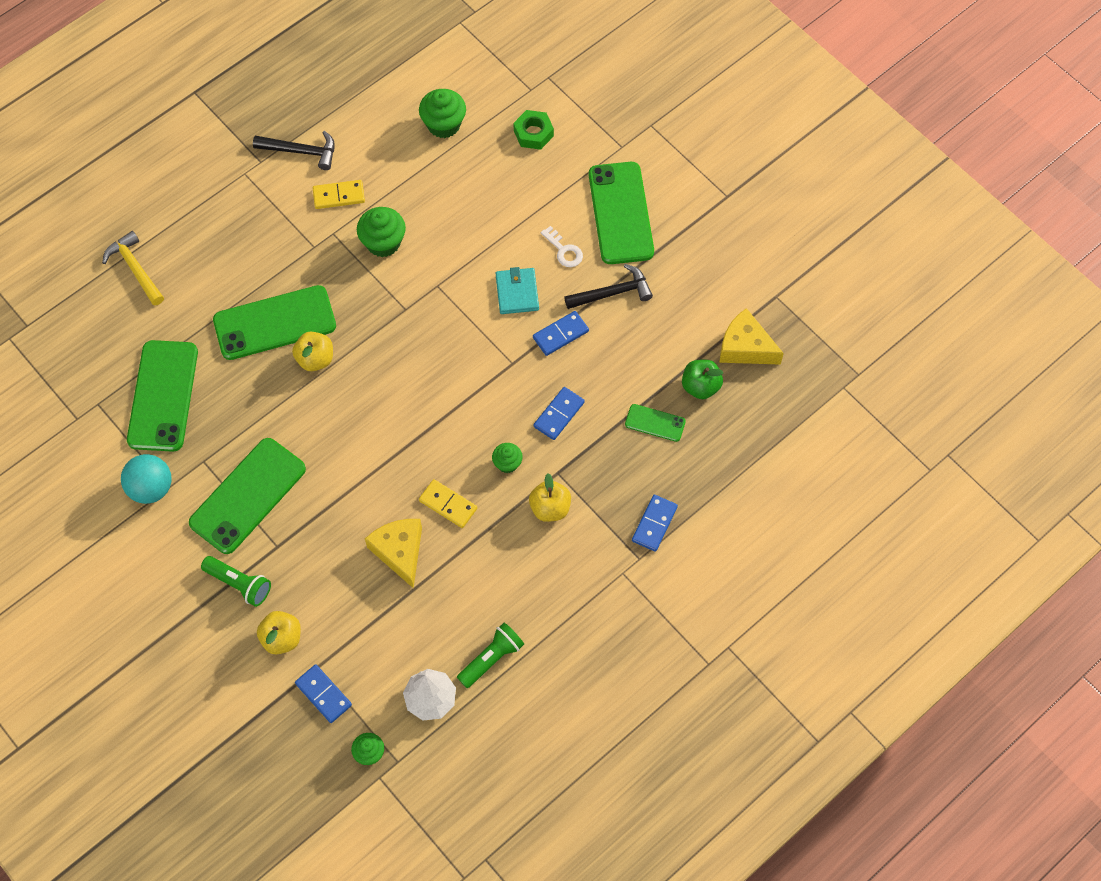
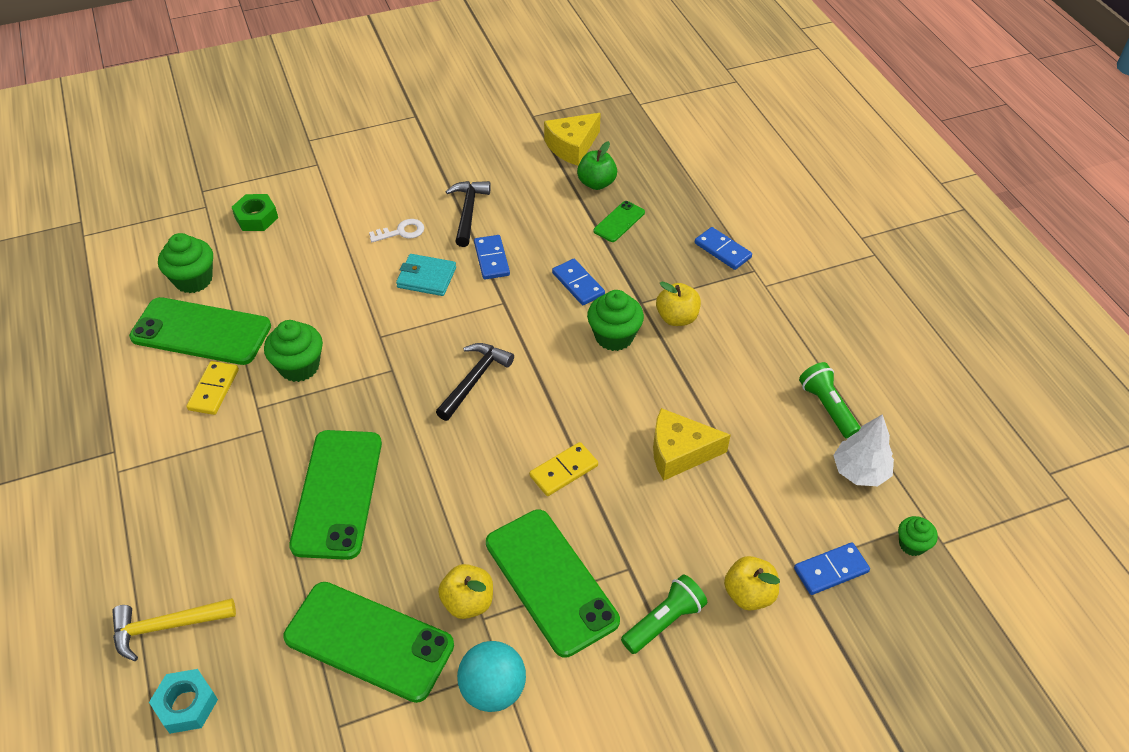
camera: 70 degrees left, 15 degrees down
(85, 308) = (186, 705): none -> turquoise nut
(301, 151) = (131, 409): black hammer -> black hammer (474, 380)
(315, 359) = (407, 466): yellow apple -> yellow apple (468, 602)
(448, 505) = (640, 396): yellow domino -> yellow domino (564, 471)
(507, 463) = (614, 336): green cupcake -> green cupcake, size x1.68
(620, 213) = (387, 184): green phone -> green phone (201, 332)

